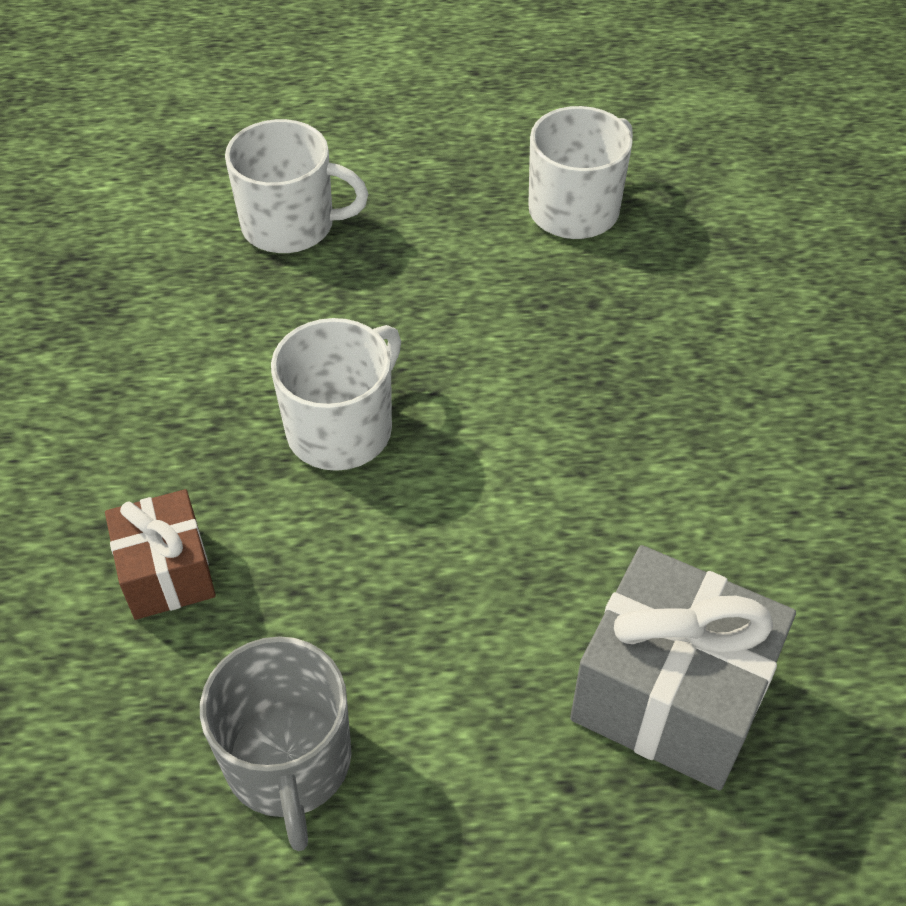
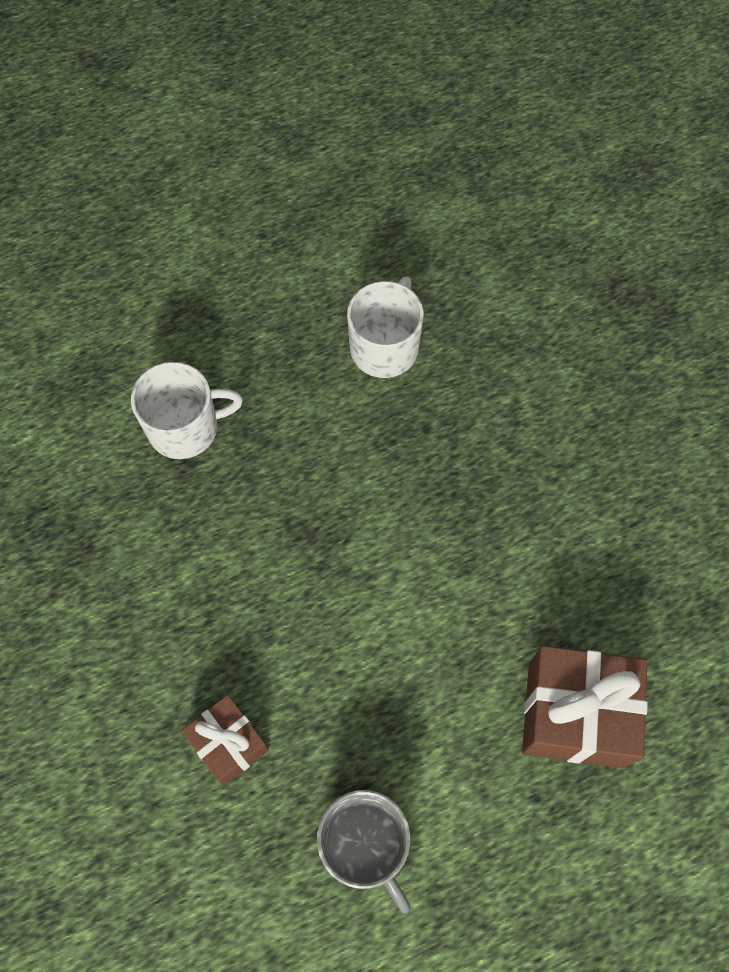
camera: 20 degrees left, 15 degrees up
(342, 429) = (296, 591): white mug -> none
(670, 695) = (575, 715): grey gift -> brown gift

